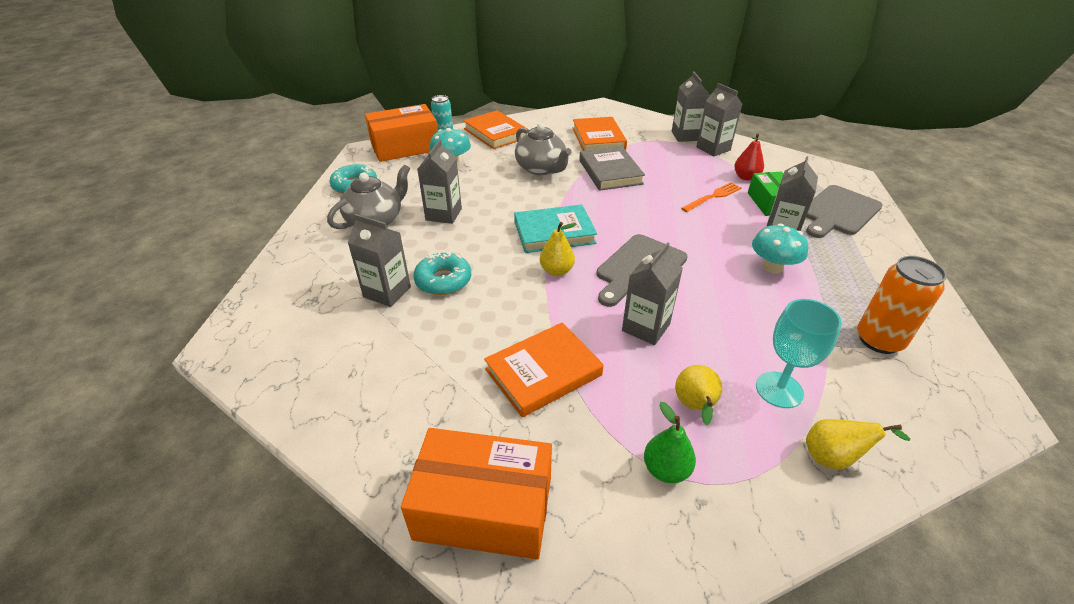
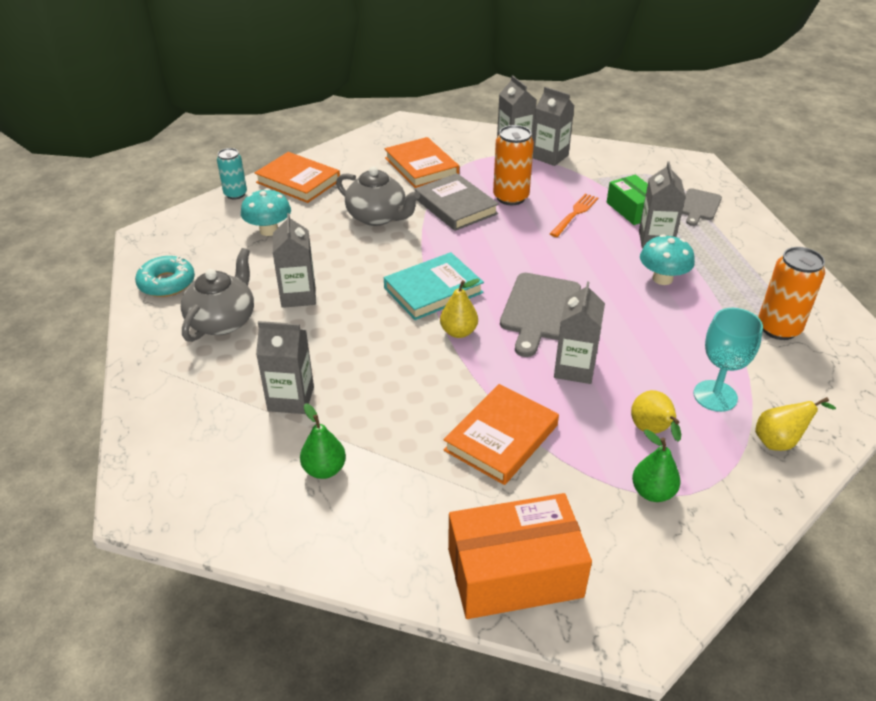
camera: 20 degrees left, 0 degrees up
(376, 357) = (324, 469): none -> green pear
(405, 147) = (197, 220): orange box -> none
(443, 280) = (345, 371): turquoise donut -> none
(661, 174) = (510, 197): none -> orange can
(746, 177) = (597, 184): red pear -> none
(838, 212) = (699, 206): grey cutting board -> grey cutting board, size x0.61

